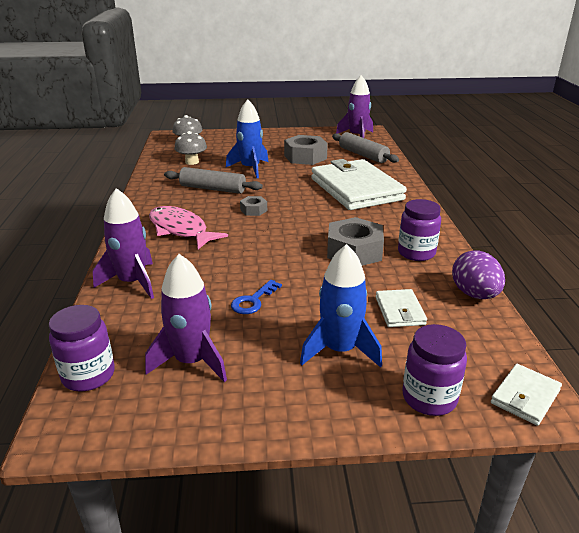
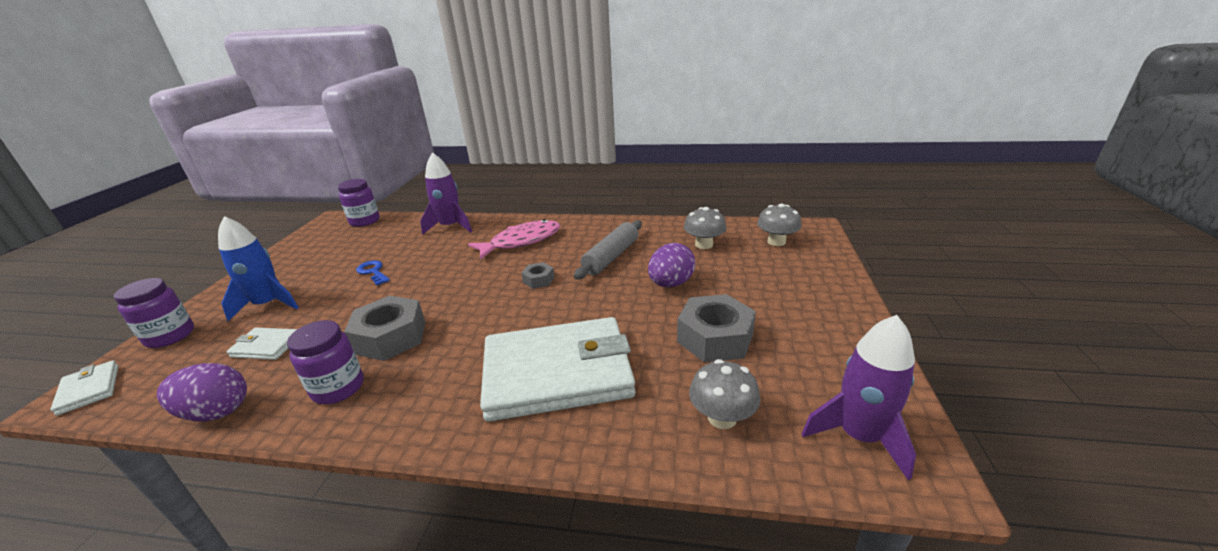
camera: 105 degrees right, 0 degrees up
(191, 361) = (336, 248): purple rocket -> none
(250, 169) = (670, 284): blue rocket -> purple egg
(363, 155) = (722, 417): grey rolling pin -> grey mushroom

